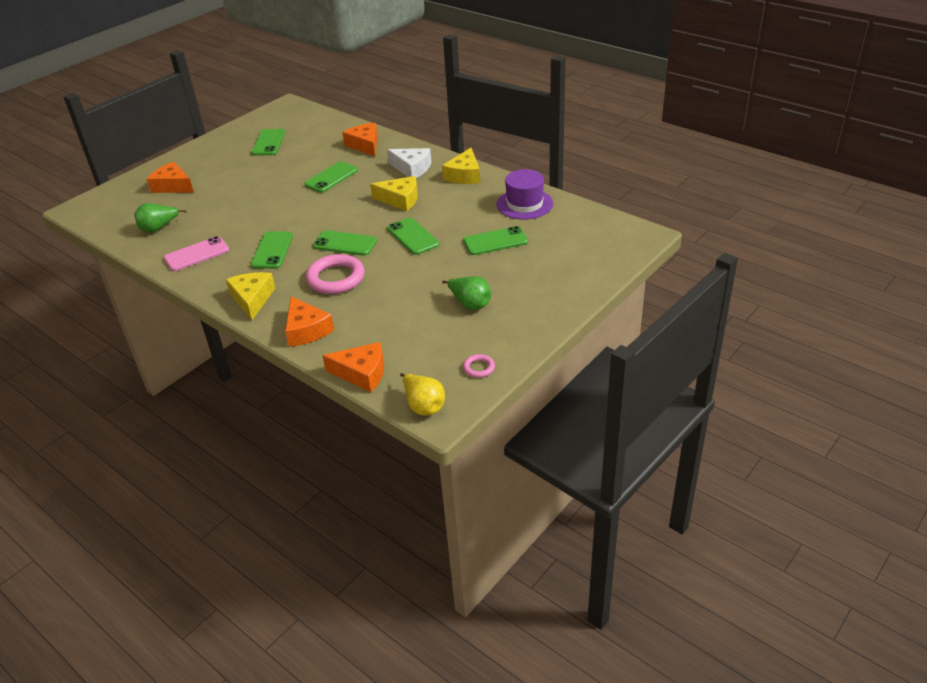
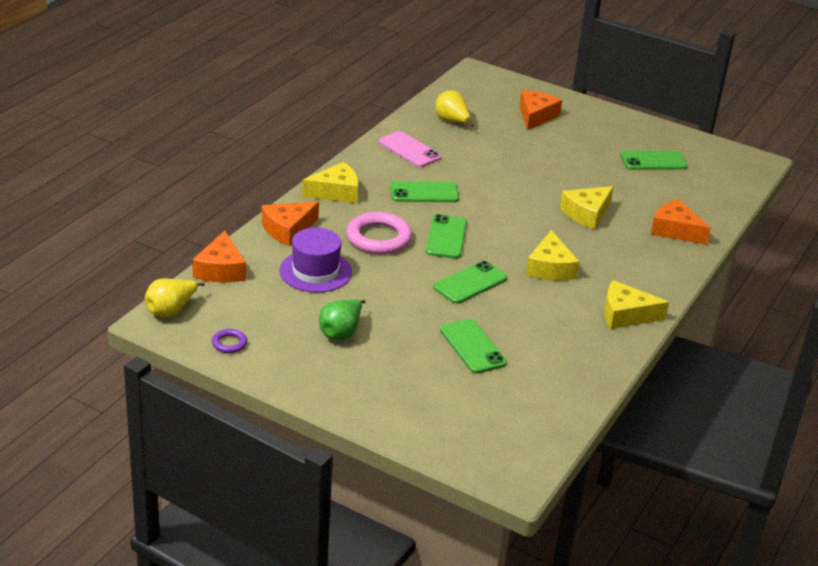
camera: 75 degrees right, 5 degrees down
(159, 228) = (452, 121): green pear -> yellow pear
(331, 177) = (586, 214): green phone -> yellow cheese
(365, 145) = (675, 230): orange cheese -> orange cheese turned 105 degrees counterclockwise
(412, 169) = (628, 271): white cheese -> none
(479, 368) = (229, 343): pink ring -> purple ring
(524, 204) = (567, 369): purple hat -> purple hat (315, 271)

